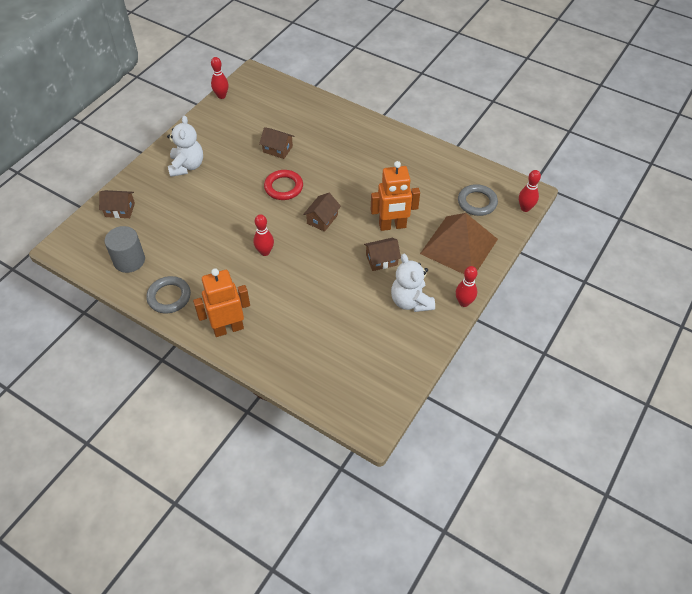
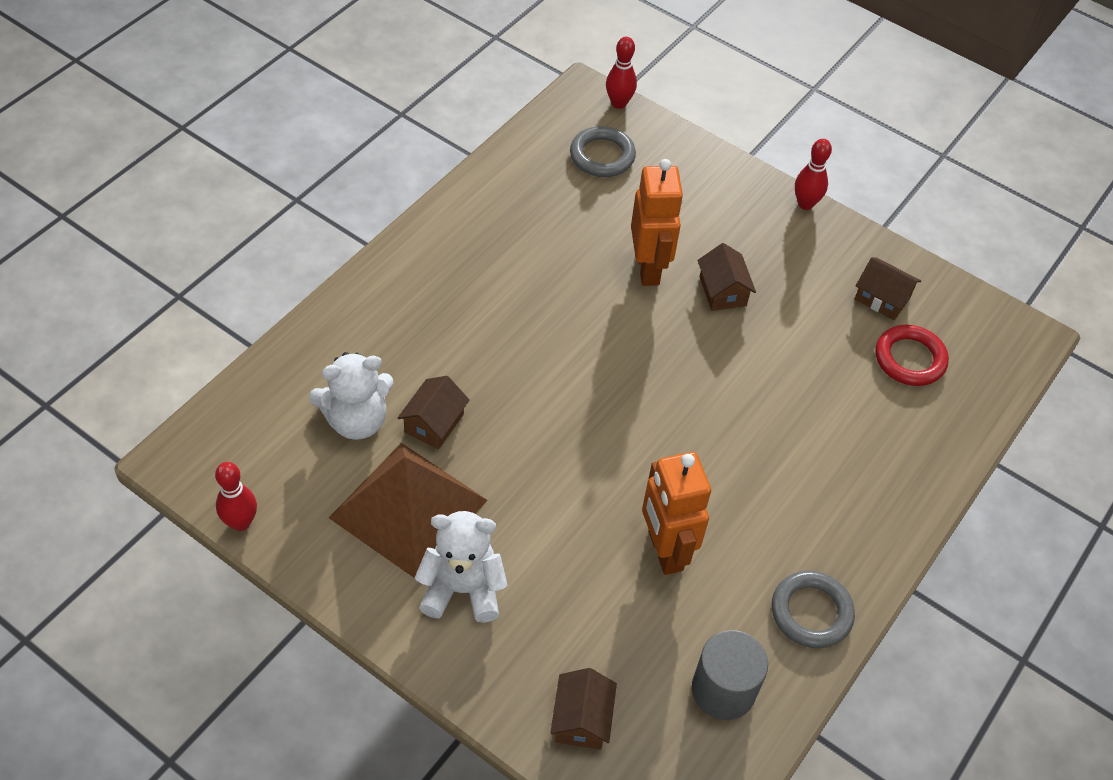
camera: 90 degrees left, 0 degrees up
(228, 328) = (874, 516): orange robot -> orange robot (664, 551)
(265, 252) = (704, 455): red bowling pin -> none
(283, 187) = (542, 418): red ring -> red ring (910, 359)
(322, 219) = (628, 364): brown house -> brown house (882, 298)
(411, 301) = (806, 265): white teddy bear -> white teddy bear (356, 420)
(459, 246) = (694, 192): brown pyramid -> brown pyramid (408, 509)

